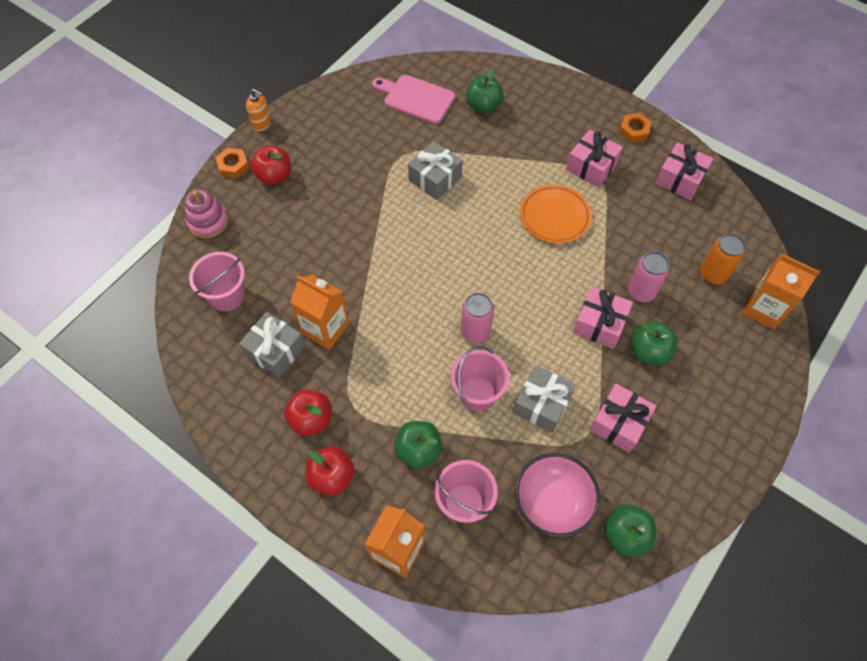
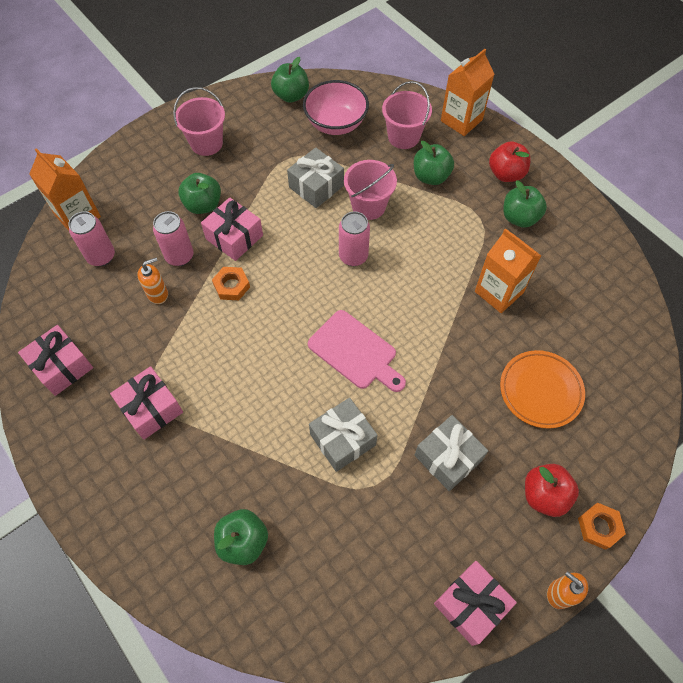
camera: 165 degrees left, 0 degrees up
(208, 222) = (627, 447): pink stacking toy -> none
(227, 296) = (600, 349): pink bucket -> pink bucket (206, 143)
(275, 351) = (550, 282): grey gift -> grey gift (448, 458)
(311, 419) = (519, 218): red apple -> green apple
(416, 98) = (332, 582): pink cutting board -> pink cutting board (355, 352)
(554, 216) = (224, 355): orange plate -> orange plate (540, 391)
(619, 423) = (259, 160): pink gift -> pink gift (470, 604)
(634, 130) = (71, 448): orange nut -> orange nut (231, 286)
(639, 253) = (158, 294): none -> orange soap dispenser
(712, 274) = (101, 256): orange can -> pink can

